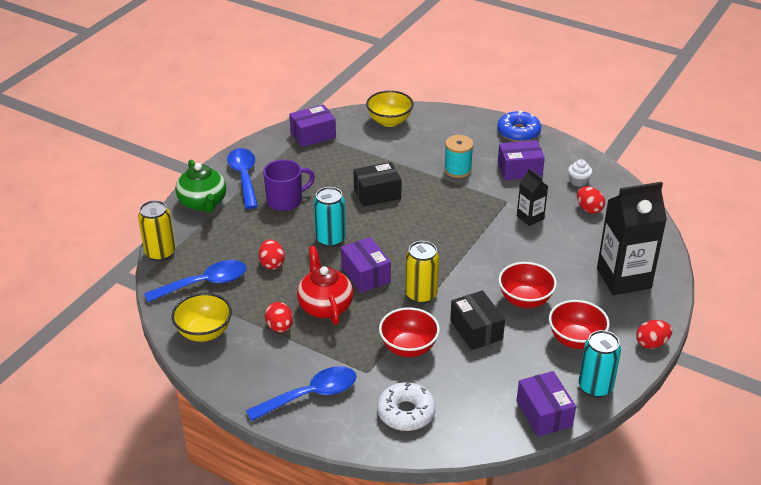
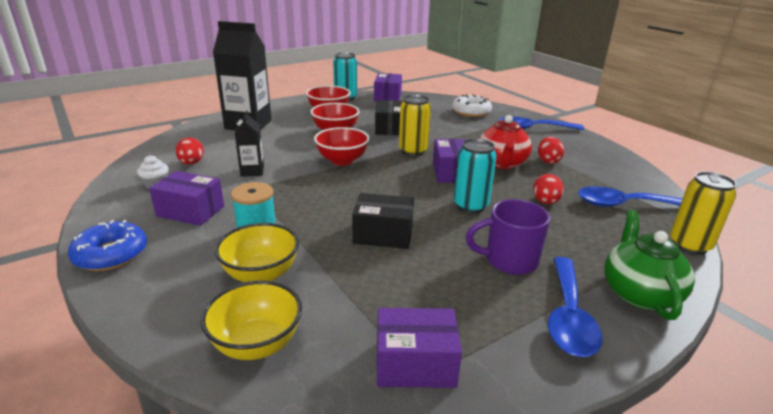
camera: 155 degrees left, 10 degrees down
(204, 332) = (620, 173): yellow bowl -> yellow bowl (261, 274)
(408, 348) = (447, 131): red bowl -> red bowl (342, 160)
(651, 343) = (285, 102): red egg -> none

